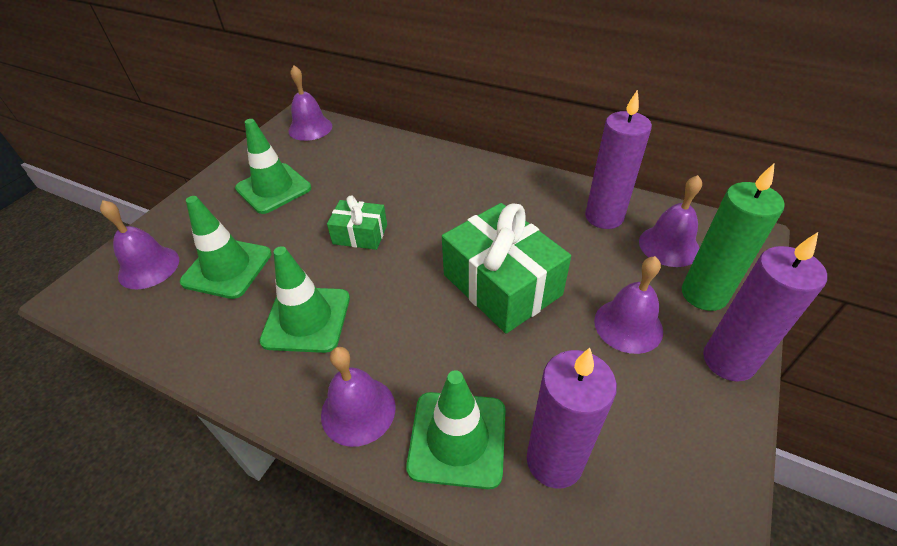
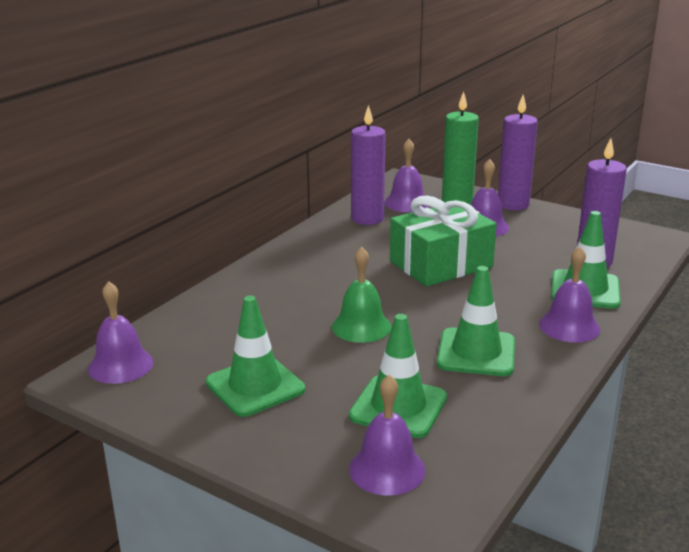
camera: 85 degrees left, 20 degrees down
(360, 234) = (361, 326): green gift -> green bell

